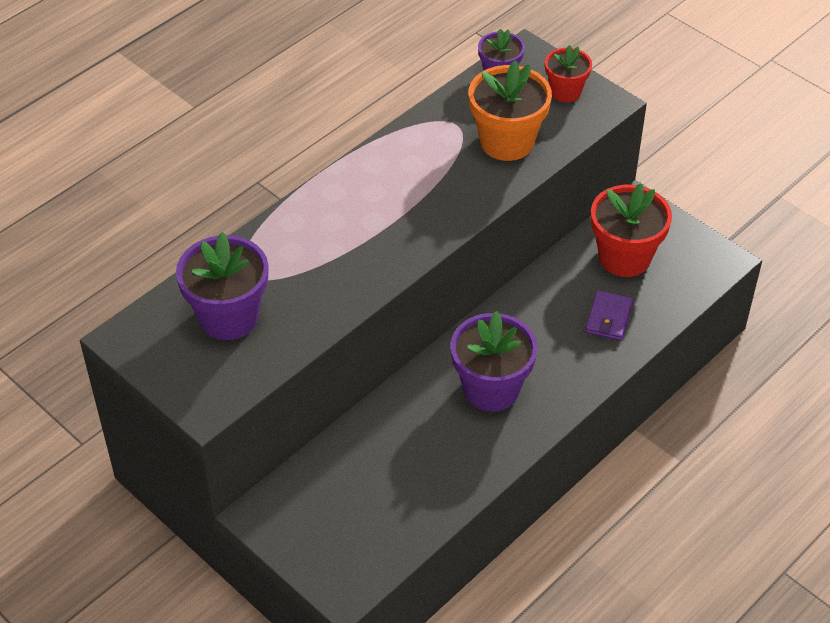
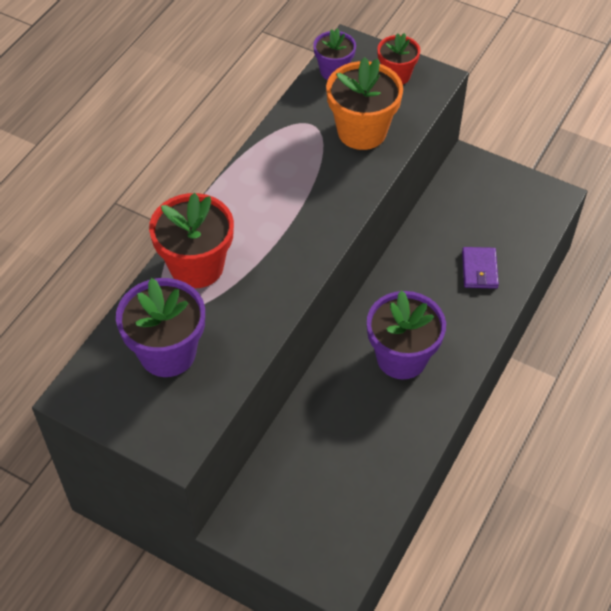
camera: 15 degrees left, 5 degrees up
(624, 257) = (473, 211): red flower pot -> red flower pot (196, 266)

